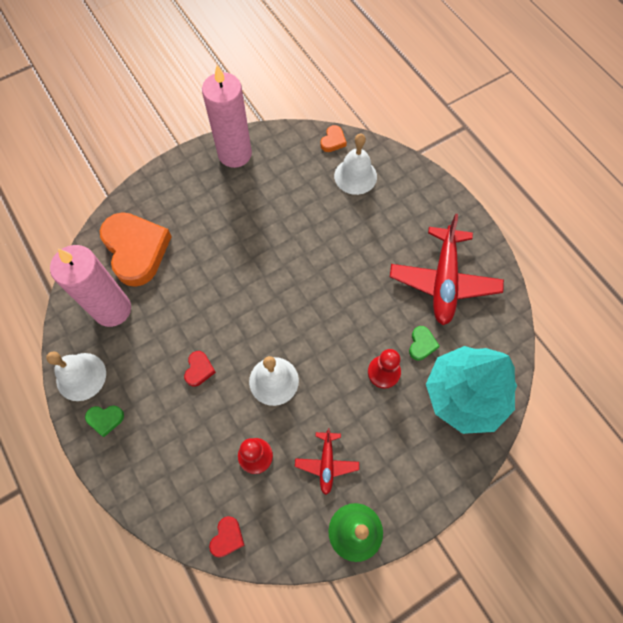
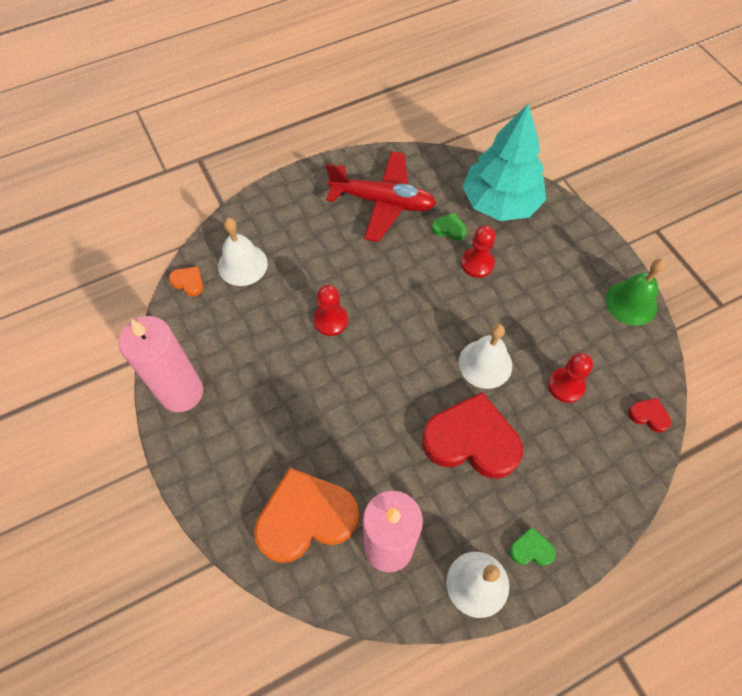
camera: 85 degrees left, 5 degrees down
(105, 419) = (531, 549): green heart -> green heart turned 90 degrees counterclockwise
(199, 369) = (471, 440): red heart -> red heart, size x2.40
(307, 249) = (330, 320): none -> red pawn
(326, 463) = (570, 321): red plane -> none

